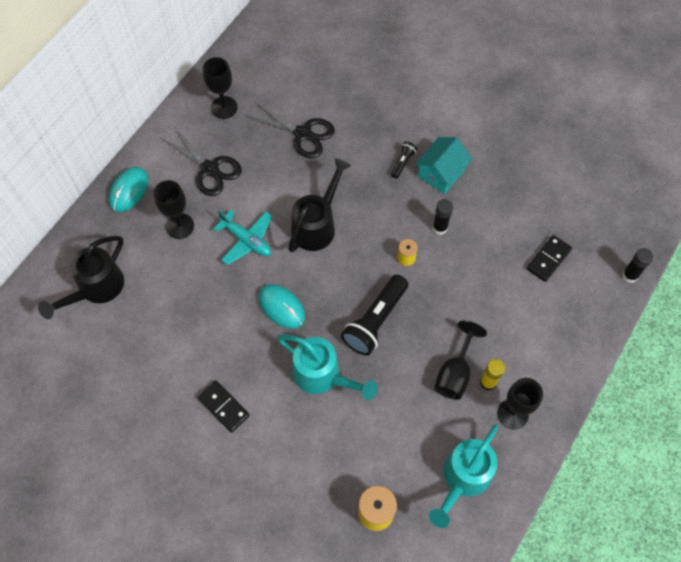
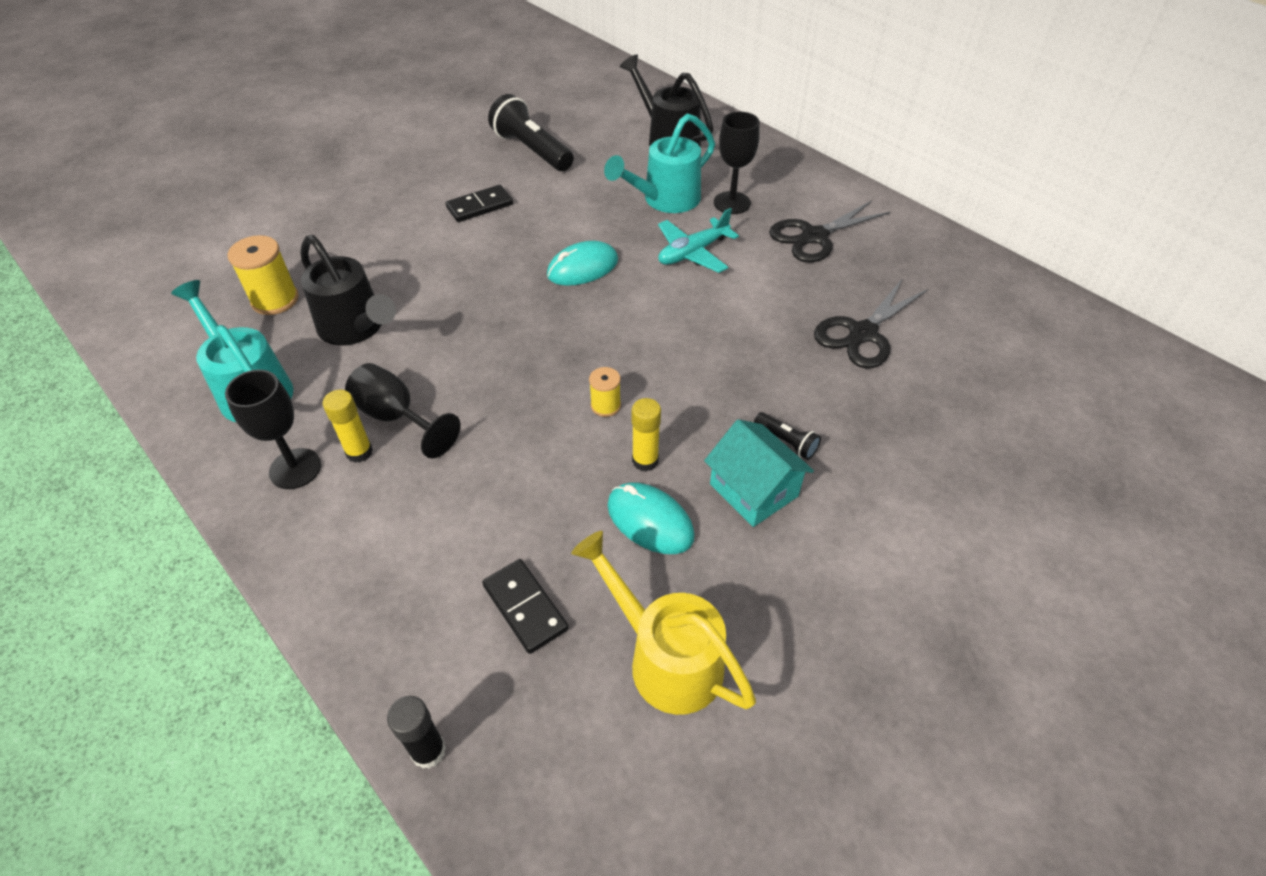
camera: 105 degrees right, 15 degrees down
(129, 190) = (794, 172): turquoise mouse -> turquoise mouse (650, 521)
(224, 107) = (920, 262): black goblet -> none
(317, 225) = (695, 320): black watering can -> black watering can (355, 328)
(322, 376) = (471, 287): turquoise watering can -> turquoise watering can (665, 200)
(375, 321) = (520, 350): black flashlight -> black flashlight (531, 150)
(439, 228) = (645, 460): black glue stick -> yellow glue stick
(548, 193) = (665, 658): none -> yellow watering can

